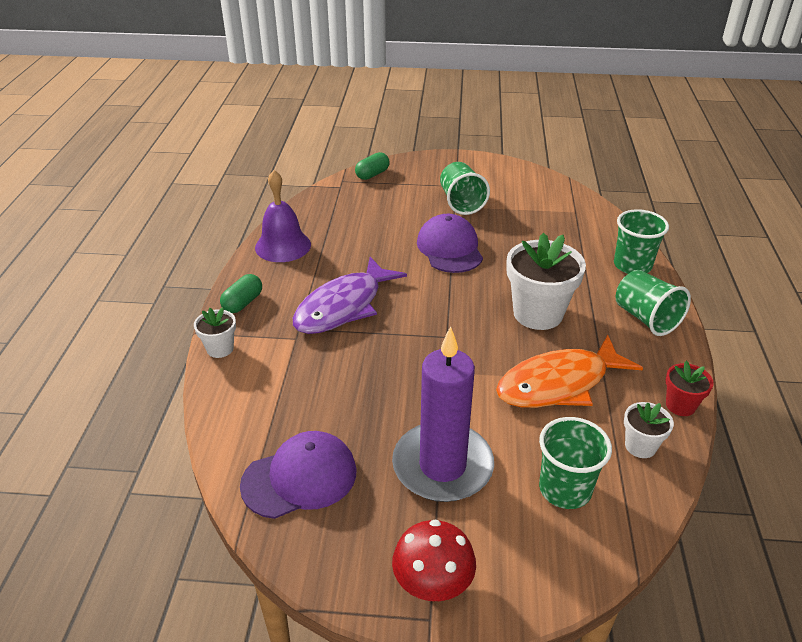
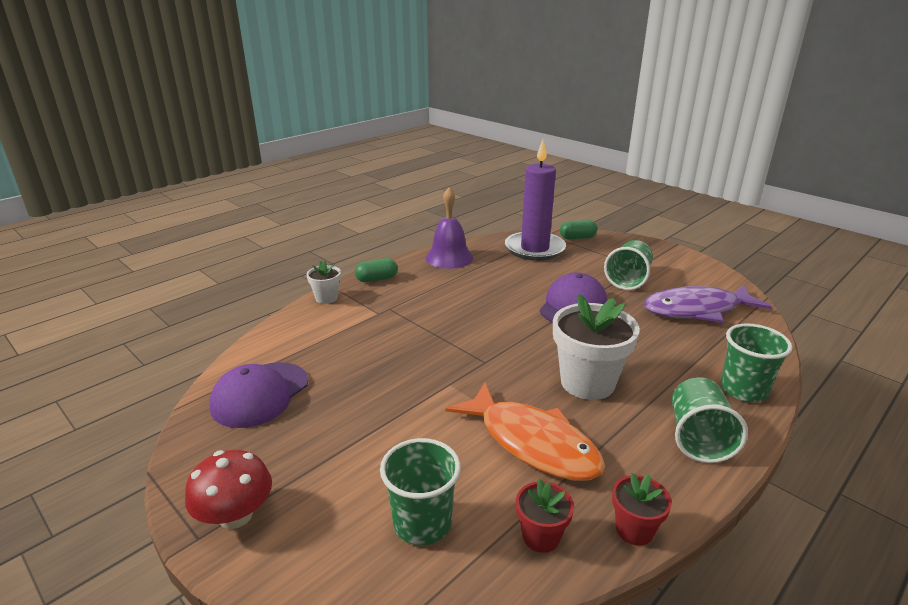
camera: 40 degrees right, 10 degrees down
(300, 478) = (260, 394): purple cap -> purple cap turned 105 degrees clockwise
(343, 306) = (437, 309): purple fish -> purple fish (697, 310)
(442, 466) = (355, 444): purple candle -> purple candle (534, 249)
(559, 384) = (532, 443): orange fish -> orange fish turned 150 degrees counterclockwise
(640, 446) = (541, 536): white flower pot -> red flower pot

